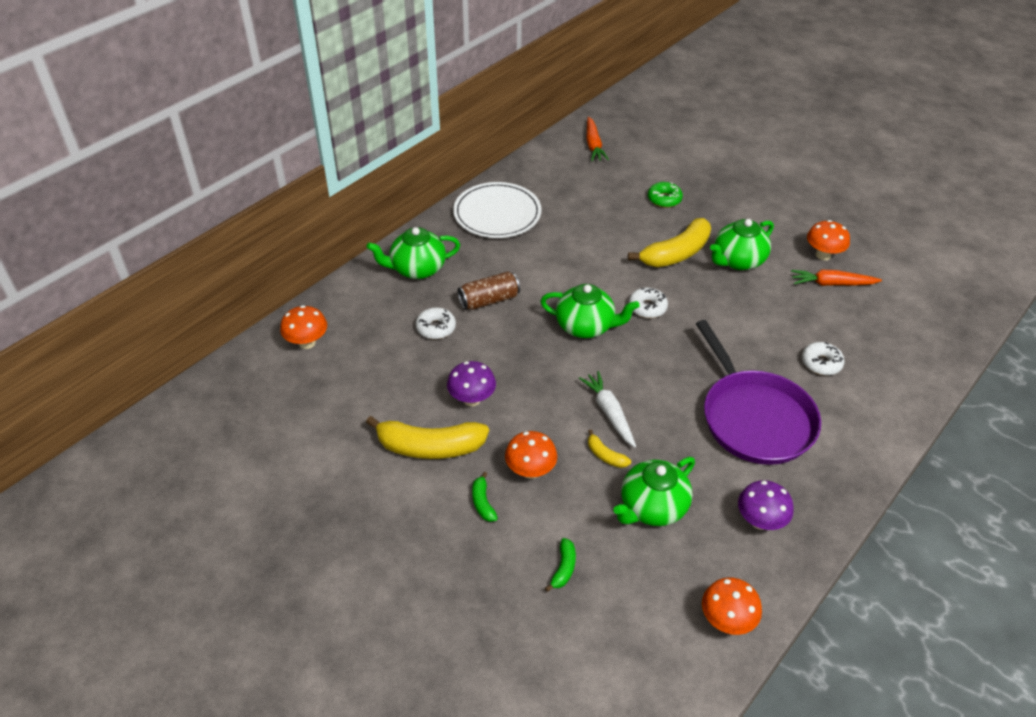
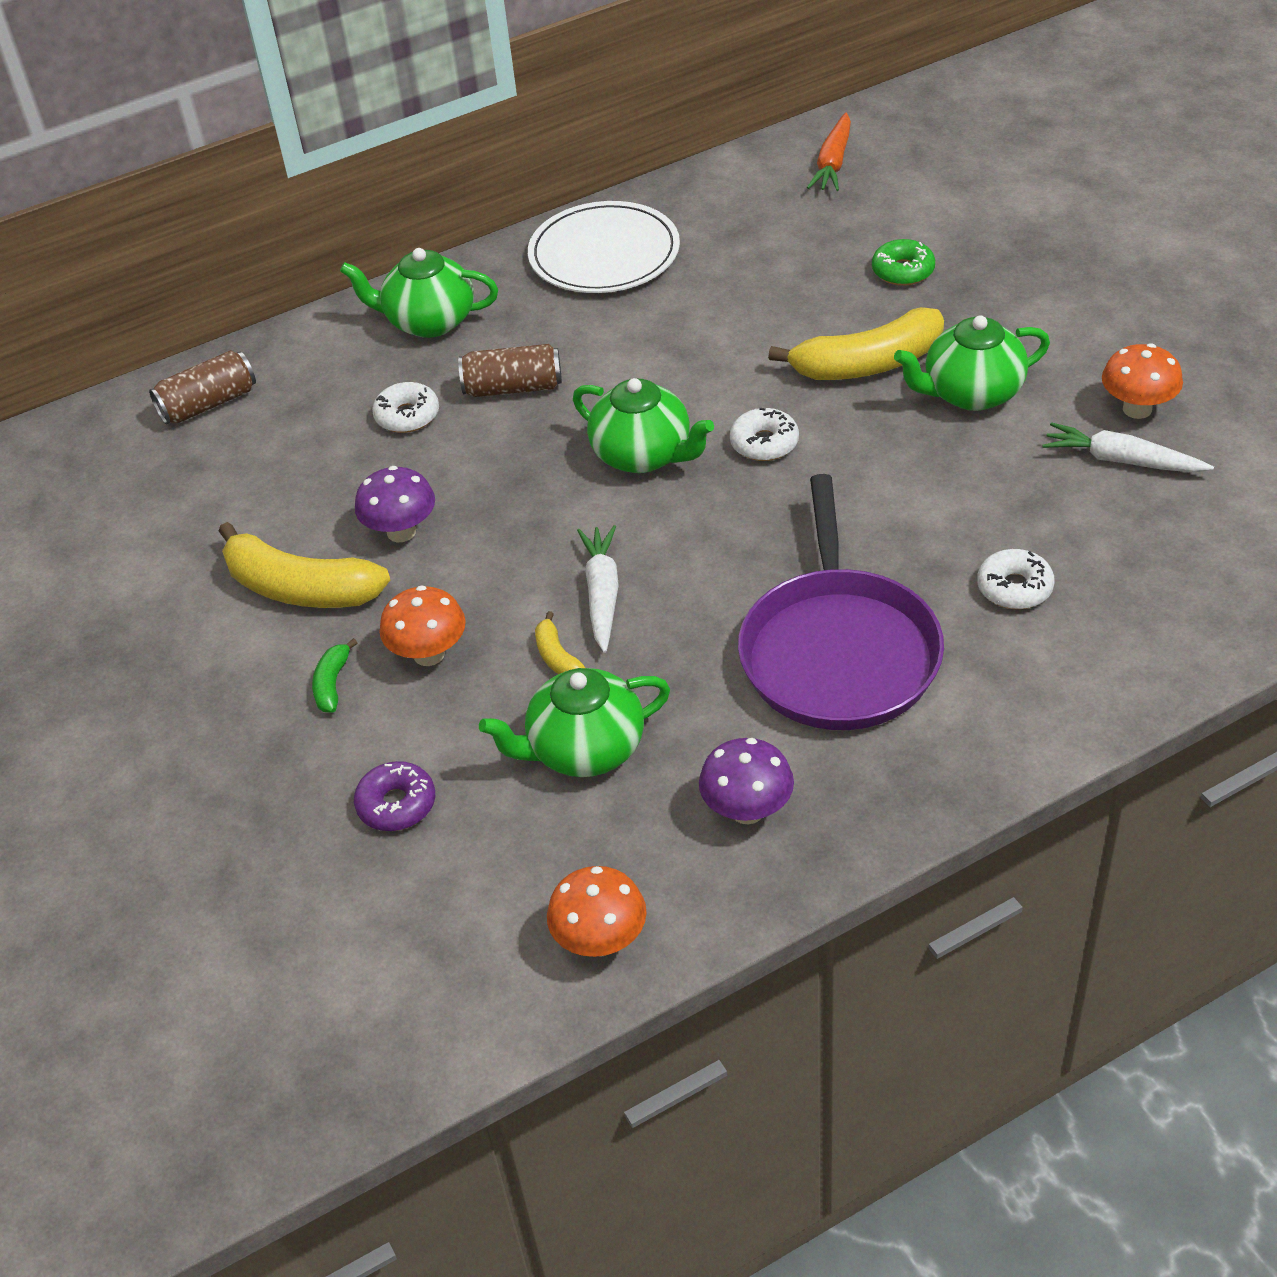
camera: 25 degrees right, 0 degrees up
(307, 342) = (208, 404): orange mushroom -> brown can
(563, 568) = (396, 804): green banana -> purple donut
(832, 284) = (1122, 460): orange carrot -> white carrot

